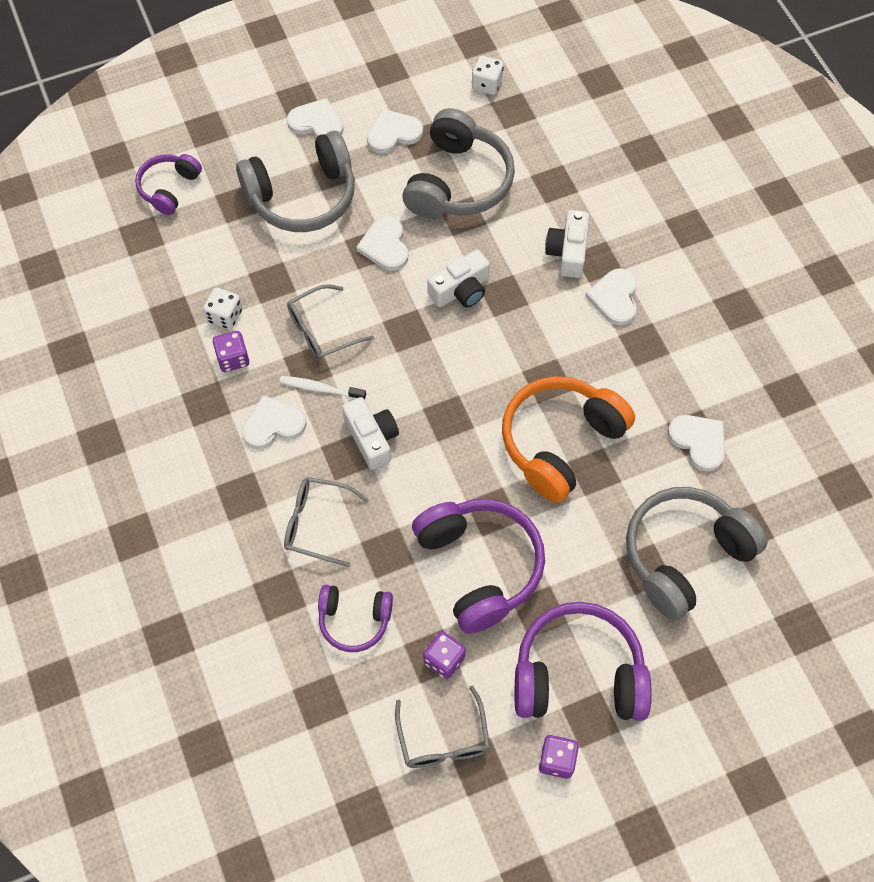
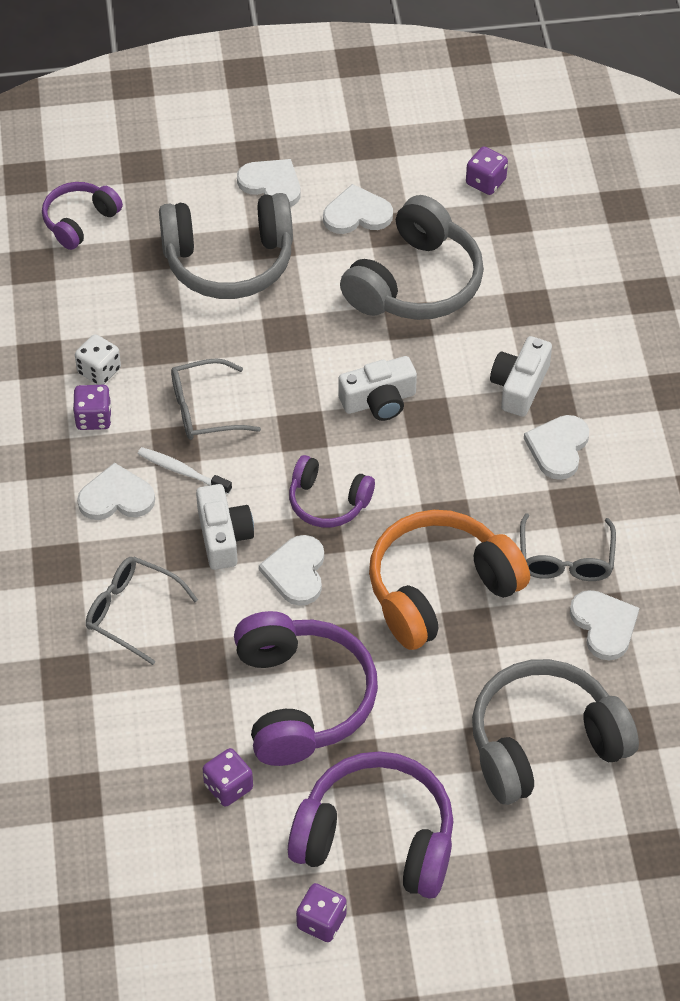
camera: 15 degrees right, 10 degrees down
(354, 620) = (141, 722): purple headphones -> purple headphones (328, 502)
(385, 246) = (307, 334): white heart -> white heart (296, 572)
(443, 739) = (200, 868): grey glasses -> grey glasses (566, 559)
(487, 84) = (485, 182): white dice -> purple dice

